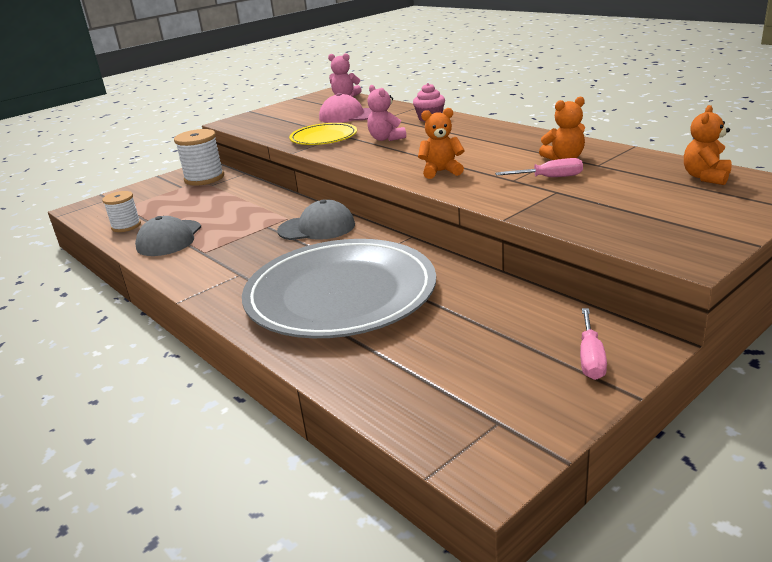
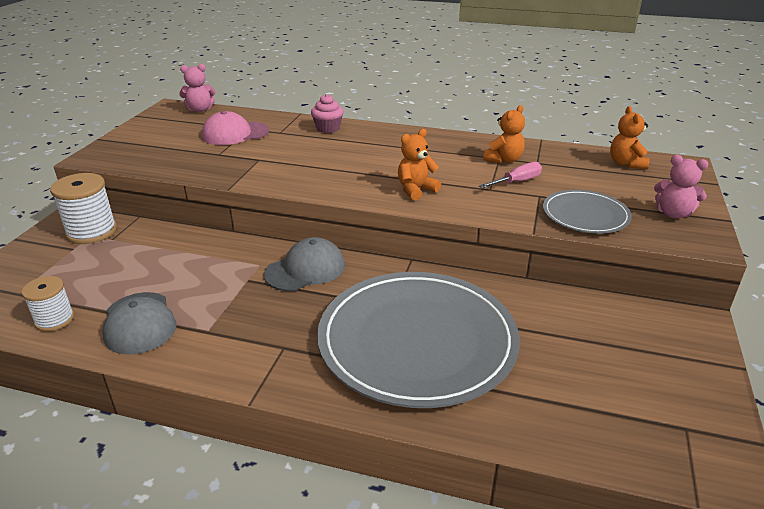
camera: 35 degrees left, 5 degrees up
(323, 137) = (241, 165): yellow plate -> none
(386, 138) = (312, 158): pink teddy bear -> pink teddy bear (673, 213)
(581, 214) = (585, 215): none -> grey plate
(590, 357) = (678, 343): pink screwdriver -> none

